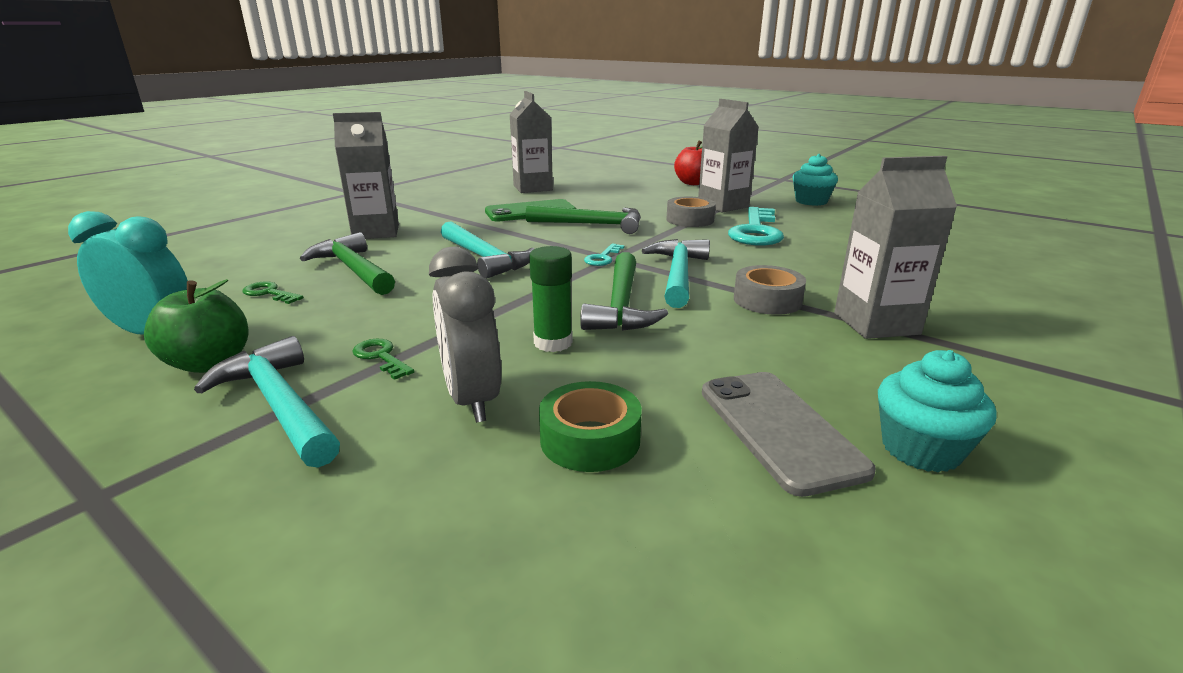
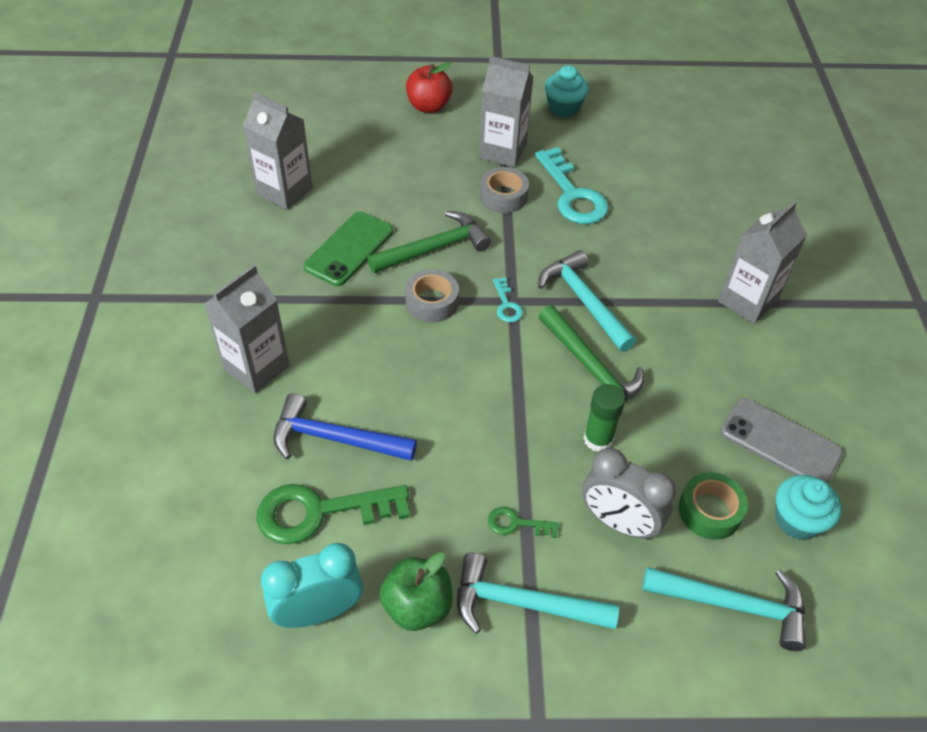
camera: 40 degrees left, 25 degrees up
(269, 293) = (320, 512): green key -> green key, size x2.13
(353, 270) = (335, 439): green hammer -> blue hammer
(485, 258) = (418, 358): turquoise hammer -> turquoise hammer (733, 605)
(767, 300) = (669, 306): grey tape -> grey tape (432, 302)
(921, 449) = (844, 417): turquoise cupcake -> turquoise cupcake (797, 520)

